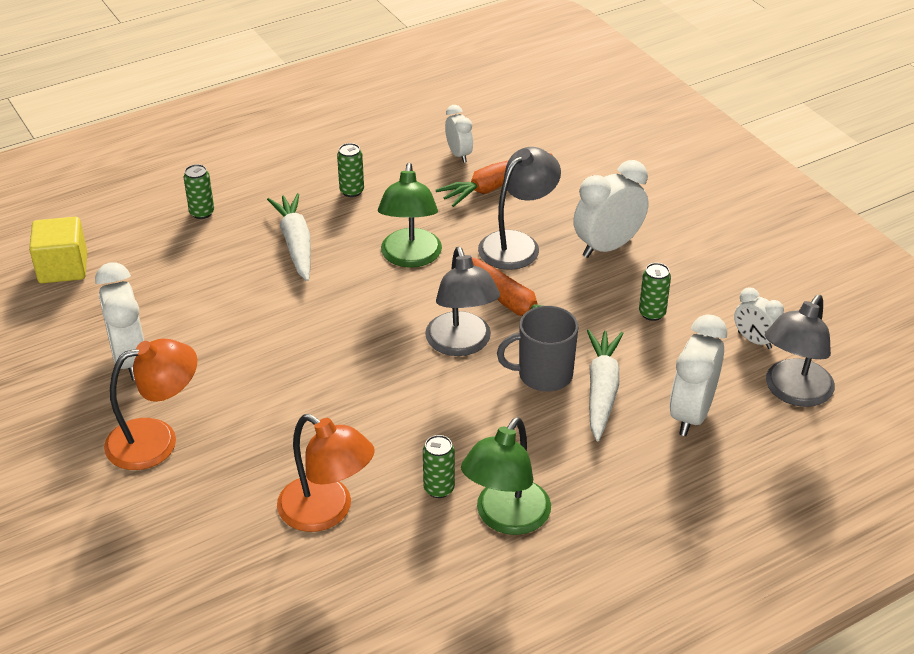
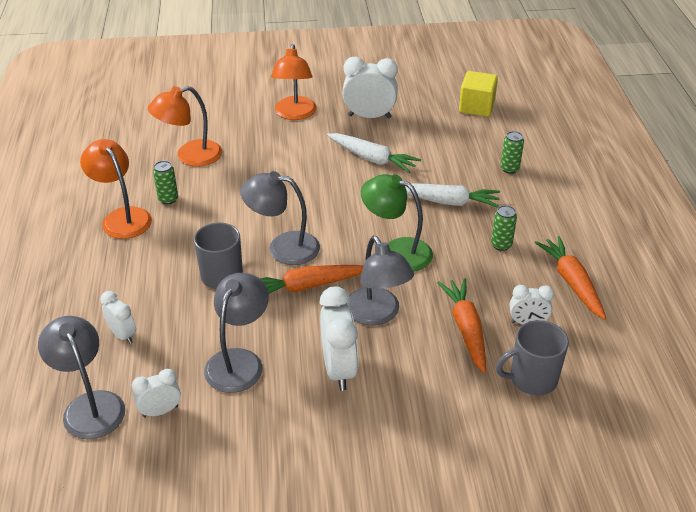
camera: 115 degrees right, 0 degrees up
(382, 140) = (571, 282): none -> orange carrot
(506, 518) = (122, 217): green lamp -> orange lamp
(528, 140) = (532, 379): none -> grey mug
(601, 390) = (184, 298): white carrot -> white carrot (372, 159)
(652, 313) = (239, 361): green can -> grey lamp
(691, 414) = (123, 335): white clock -> white clock, size x0.58

